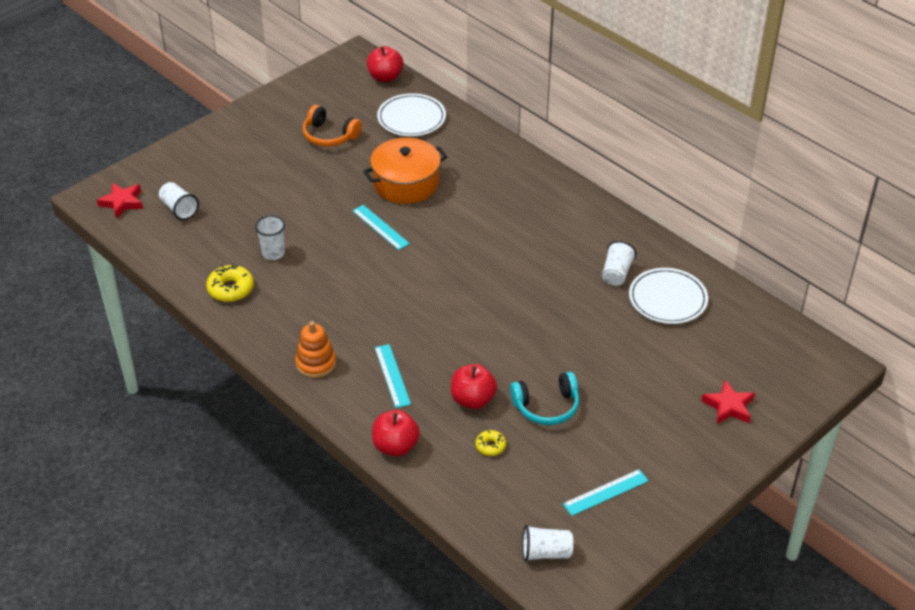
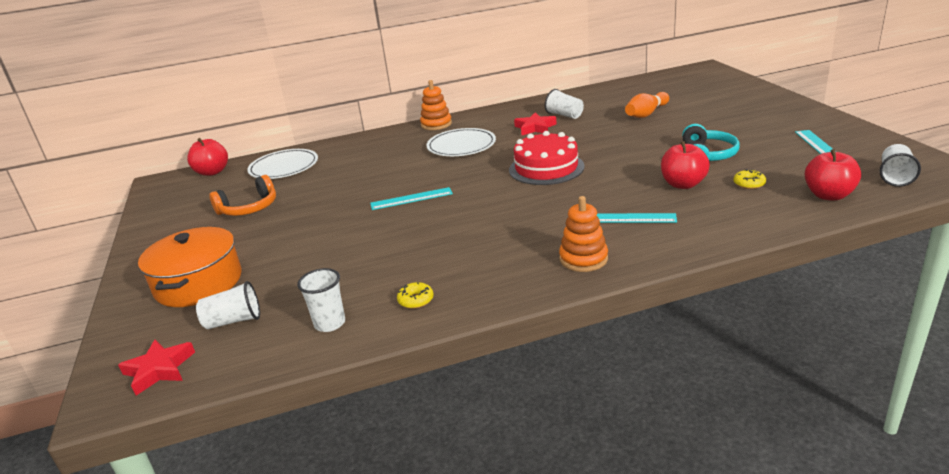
camera: 60 degrees left, 15 degrees down
(230, 289) = (416, 300): yellow donut -> yellow donut, size x0.59
(273, 253) = (385, 263): white cup -> white cup (330, 323)
(395, 446) = (734, 229): red apple -> red apple (828, 195)
(406, 183) = (366, 180): orange pot -> orange pot (199, 283)
(474, 296) = (546, 168): none -> red cake
(551, 181) = (436, 124): none -> orange stacking toy
(647, 339) = (646, 114): none -> orange bowling pin
(667, 299) = (606, 103): white plate -> white plate (461, 146)
(728, 406) = (733, 99): red star -> red star (535, 128)

